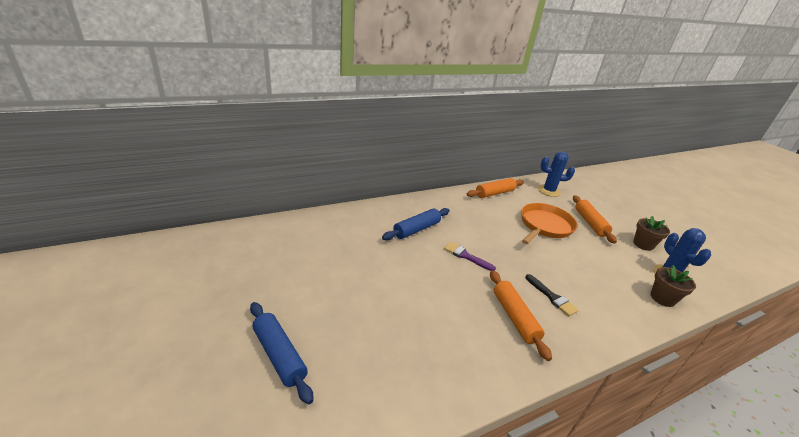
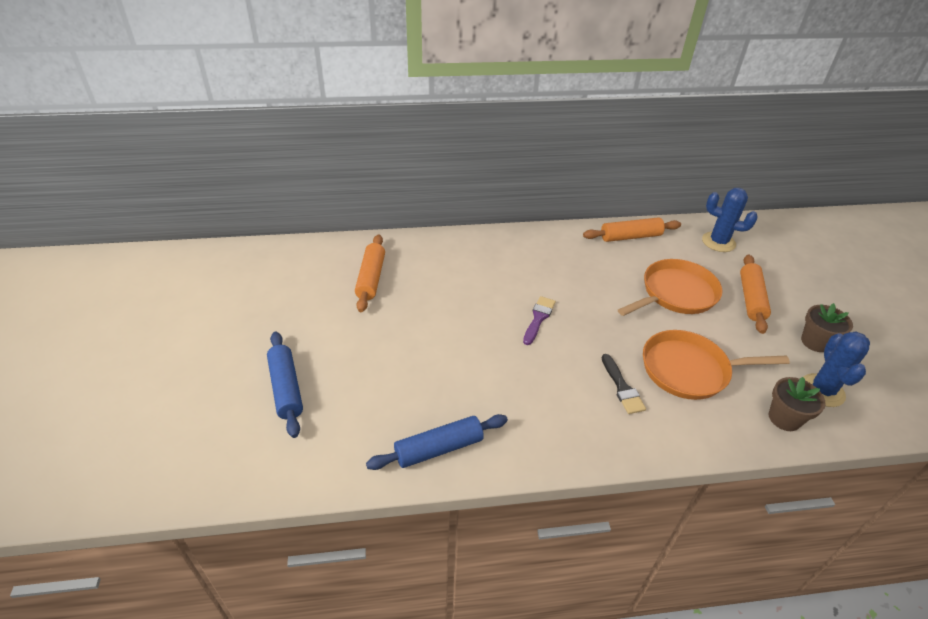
camera: 20 degrees right, 10 degrees up
(416, 229) = (493, 274): blue rolling pin -> blue rolling pin (439, 448)
(466, 256) = (538, 318): purple brush -> purple brush turned 60 degrees clockwise
(514, 317) = (557, 401): orange rolling pin -> orange rolling pin (371, 278)
(586, 276) = (689, 370): none -> orange pan

